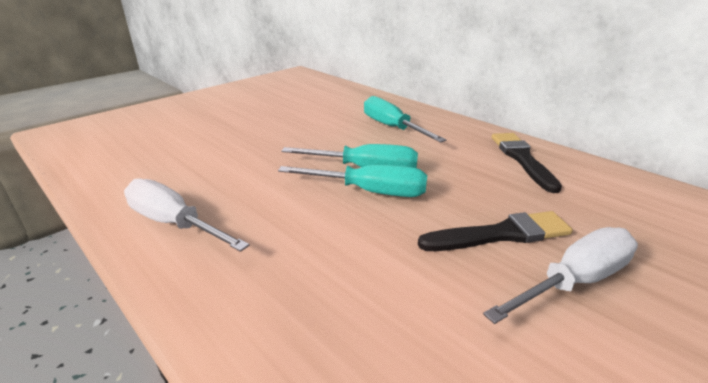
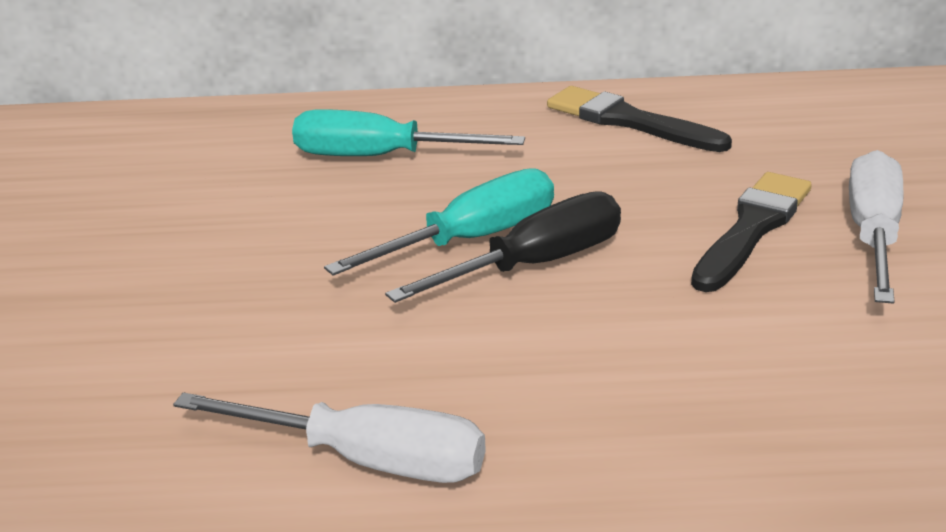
camera: 45 degrees left, 0 degrees up
(174, 223) = (367, 461): white screwdriver -> white screwdriver turned 150 degrees counterclockwise
(370, 192) = (535, 265): turquoise screwdriver -> black screwdriver

